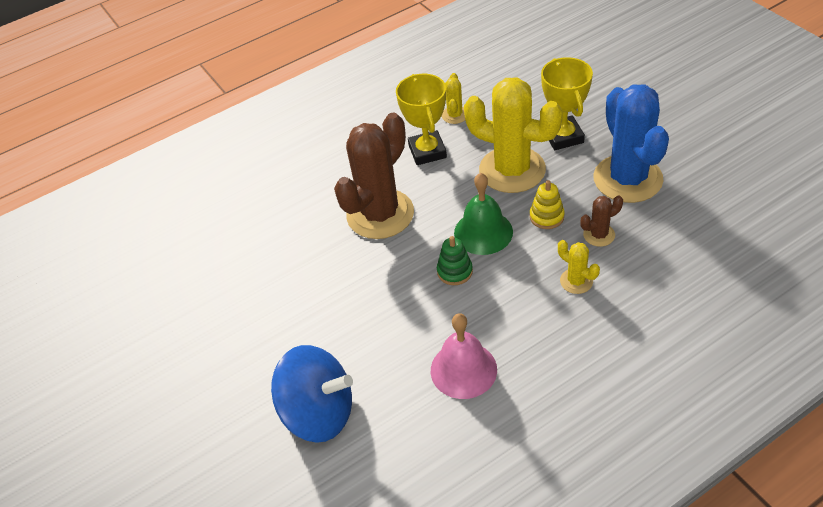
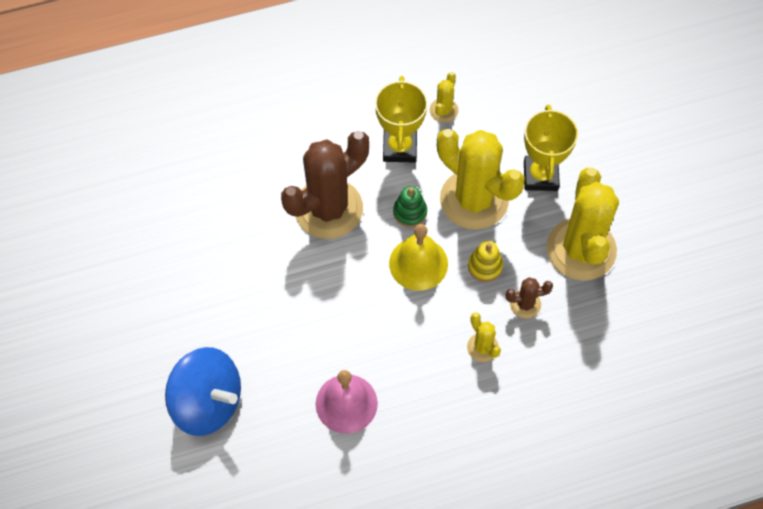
camera: 10 degrees right, 15 degrees up
(454, 271) = (375, 298): green stacking toy -> green stacking toy (410, 212)
(483, 232) = (418, 263): green bell -> yellow bell
(627, 179) = (581, 249): blue cactus -> yellow cactus

